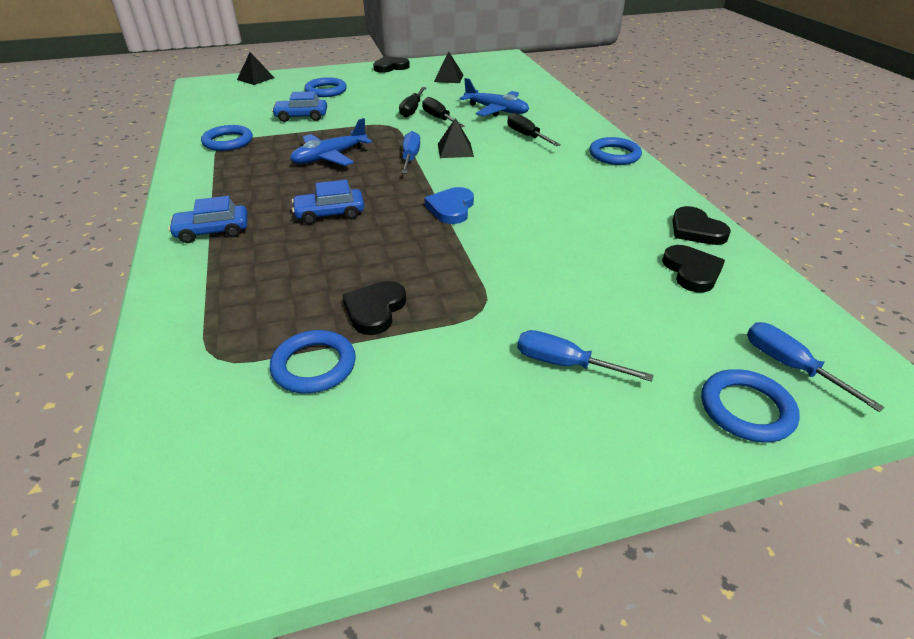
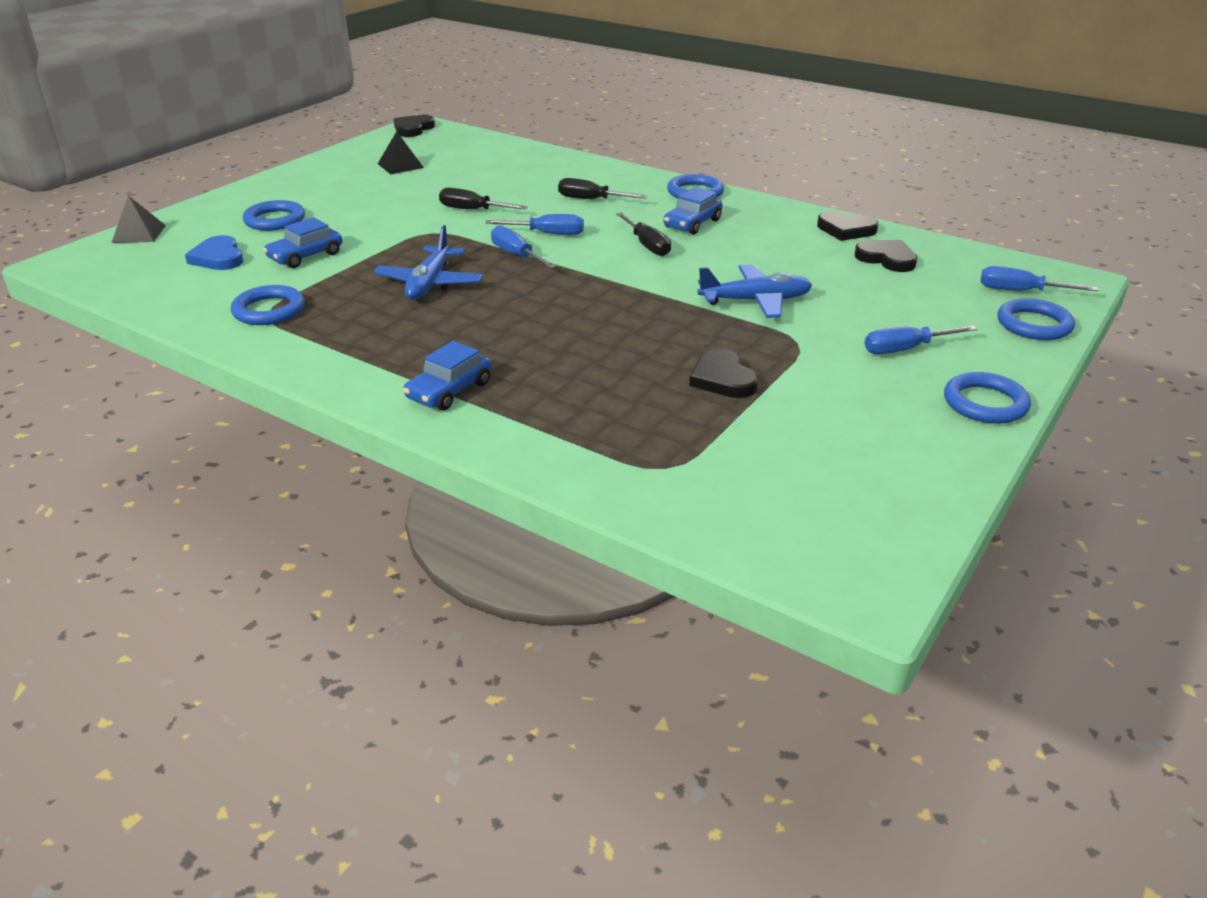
camera: 40 degrees left, 5 degrees down
(314, 366) = (750, 433): blue ring -> blue ring (985, 403)
(330, 214) = (537, 330): blue car -> blue car (692, 224)
(390, 67) = (303, 172): black heart -> black heart (413, 129)
(412, 110) = (425, 210): black screwdriver -> black screwdriver (647, 245)
(451, 208) = (639, 283): blue heart -> blue heart (218, 258)
(455, 150) = (547, 234): black pyramid -> blue screwdriver
(496, 110) = (517, 184): blue plane -> blue plane (755, 301)

